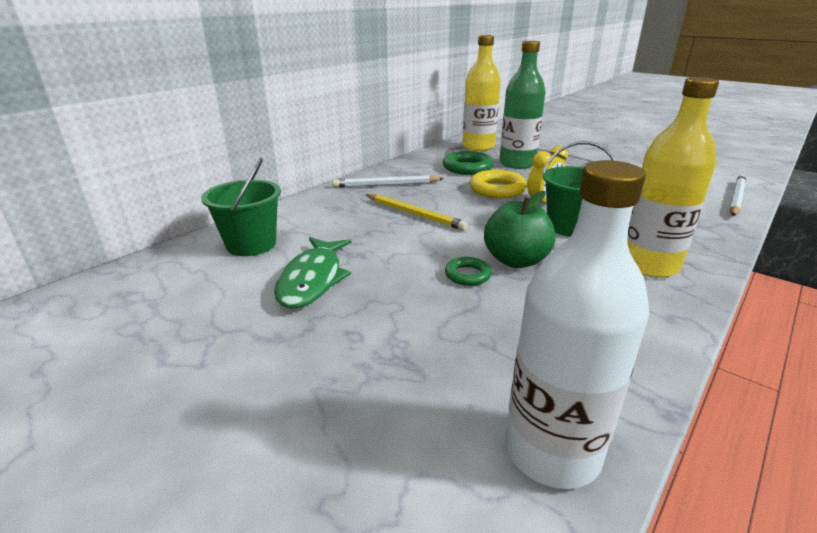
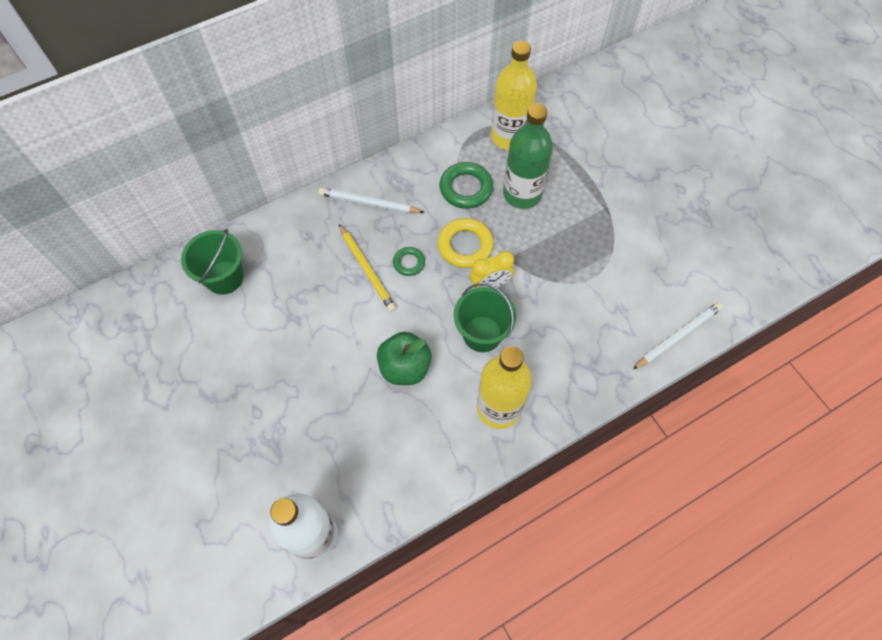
camera: 20 degrees right, 35 degrees up
(313, 279) = (252, 342): green fish -> none
(467, 275) = (359, 373): green ring -> green ring (409, 263)

